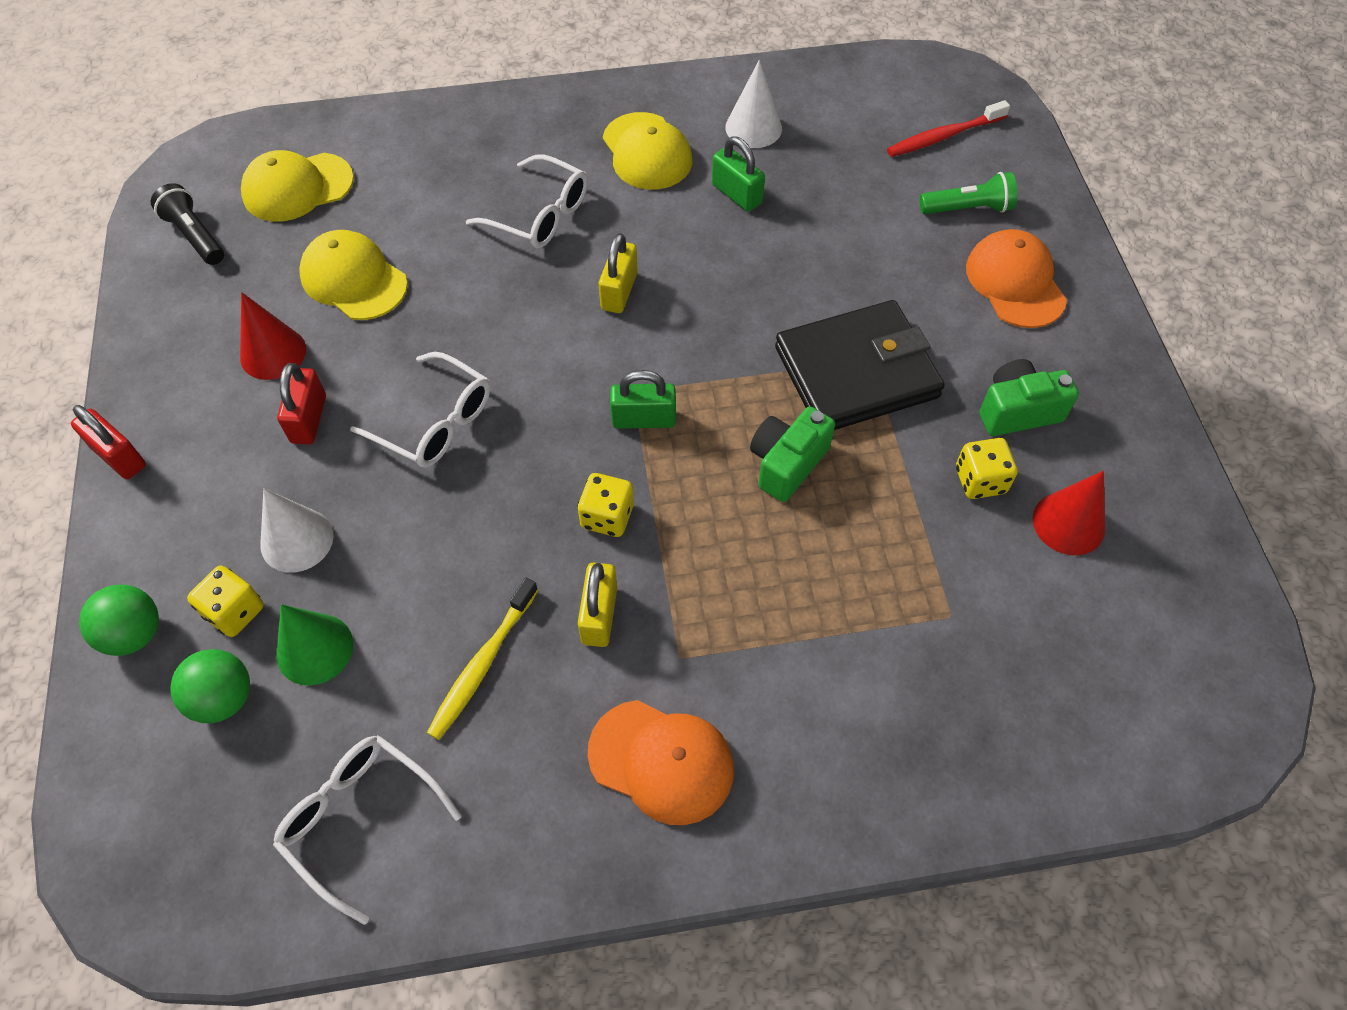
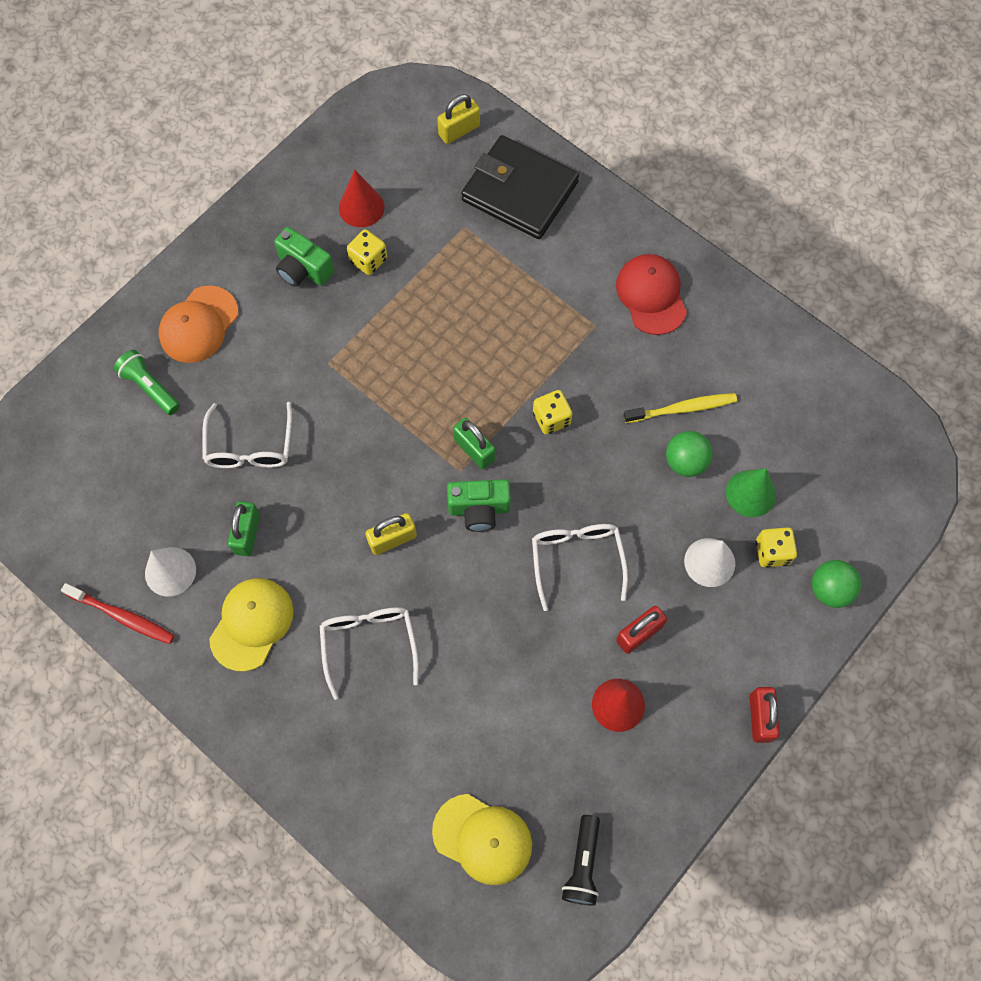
camera: 130 degrees left, 10 degrees up
(223, 698) = (812, 511): green ball -> green ball (685, 462)
(353, 279) = (523, 713): yellow cap -> none
(360, 819) = (797, 396): white glasses -> white glasses (250, 447)
(599, 615) = (608, 377): yellow padlock -> yellow padlock (459, 130)
(661, 761) = (651, 295): orange cap -> red cap
(787, 463) = (439, 356): green camera -> green camera (479, 509)
(856, 372) = (343, 364): black wallet -> black wallet (519, 191)
(943, 136) = (85, 444): red toothbrush -> red toothbrush (122, 616)

